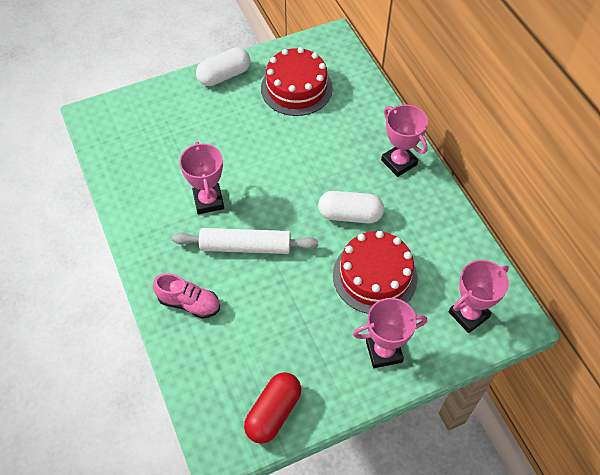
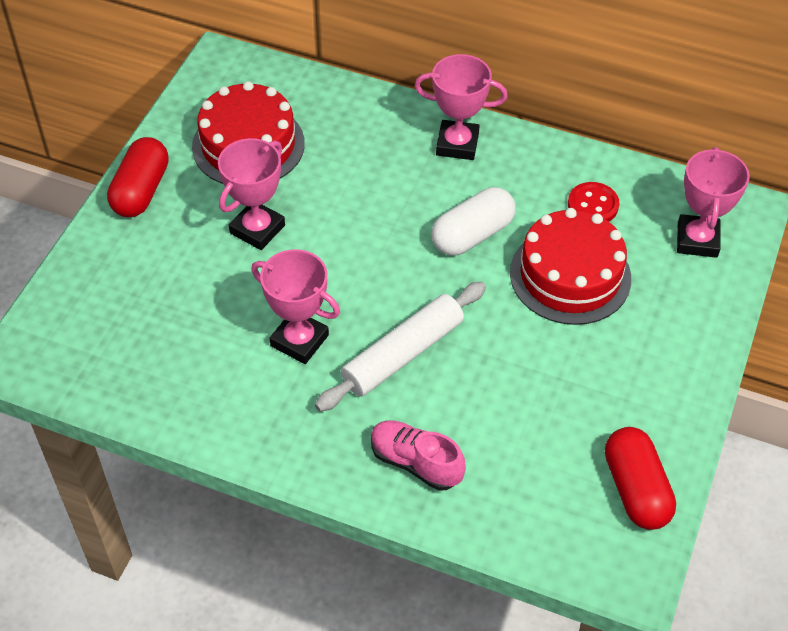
camera: 45 degrees left, 5 degrees down
(189, 303) = (415, 462): pink shoe -> pink shoe turned 120 degrees counterclockwise
(224, 75) = (141, 190): white capsule -> red capsule
(384, 351) = (665, 339): pink trophy -> pink trophy (257, 229)
(432, 249) = (593, 205): none -> red button

